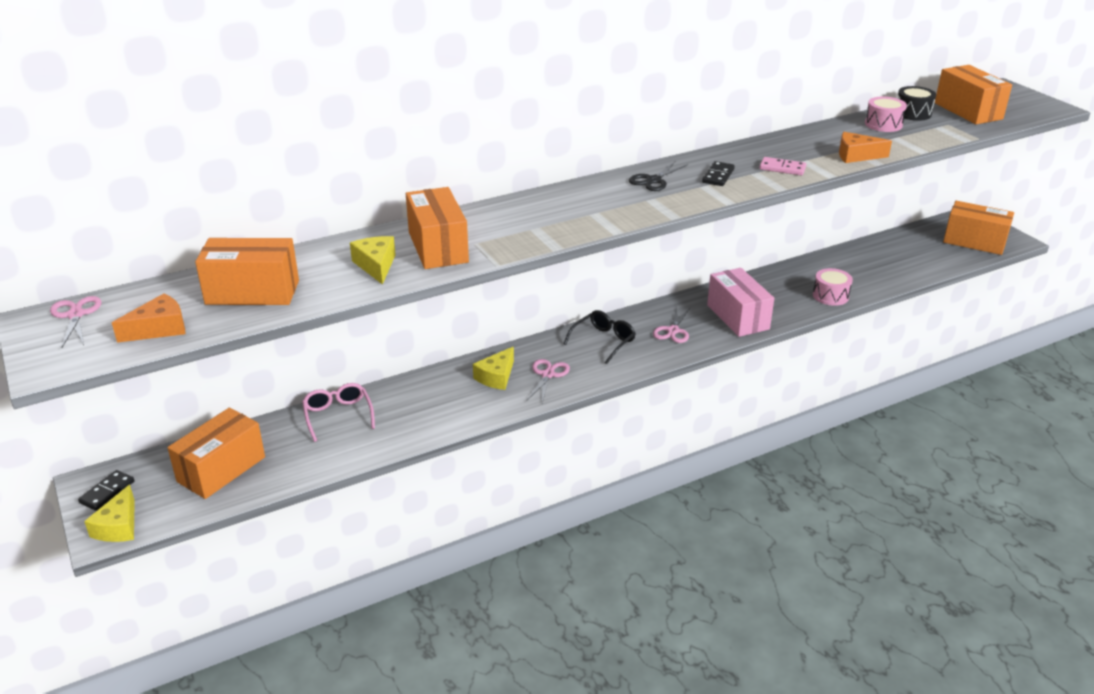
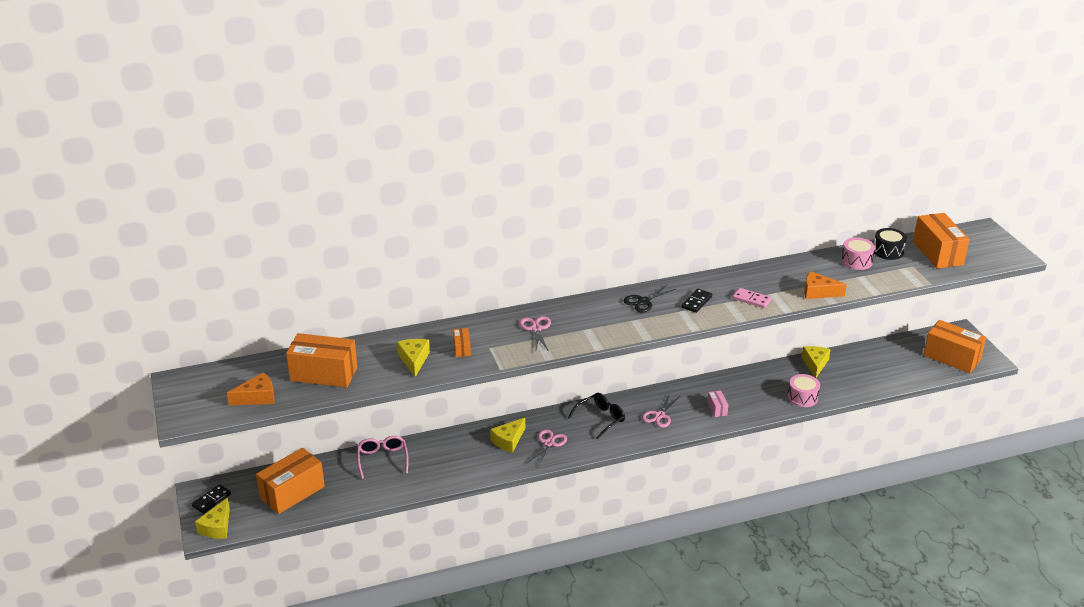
camera: 10 degrees right, 0 degrees up
(75, 315) = (203, 380): pink scissors -> pink scissors (536, 329)
(438, 247) = (462, 348): orange box -> orange box, size x0.46
(737, 317) = (717, 409): pink box -> pink box, size x0.46
(830, 261) = (815, 364): none -> yellow cheese

